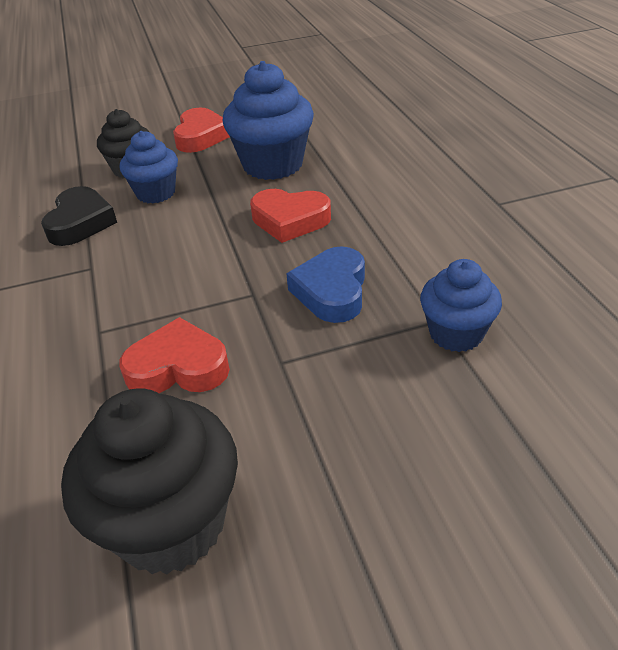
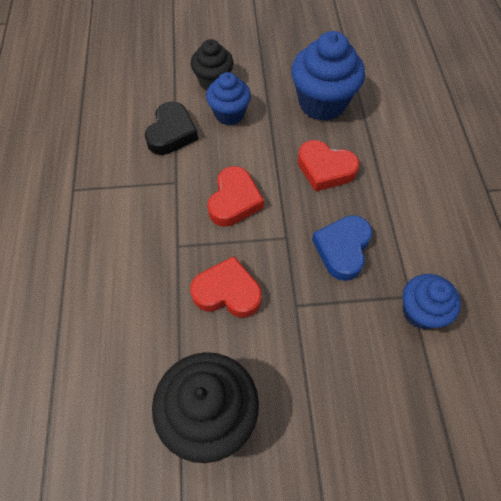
camera: 10 degrees right, 20 degrees up
(201, 136) = (271, 55): red heart -> red heart (234, 201)

